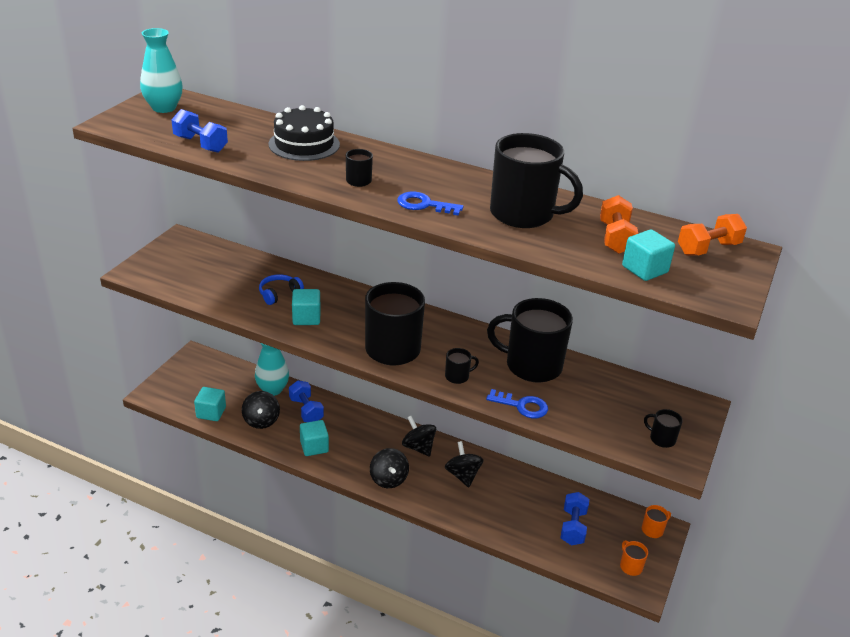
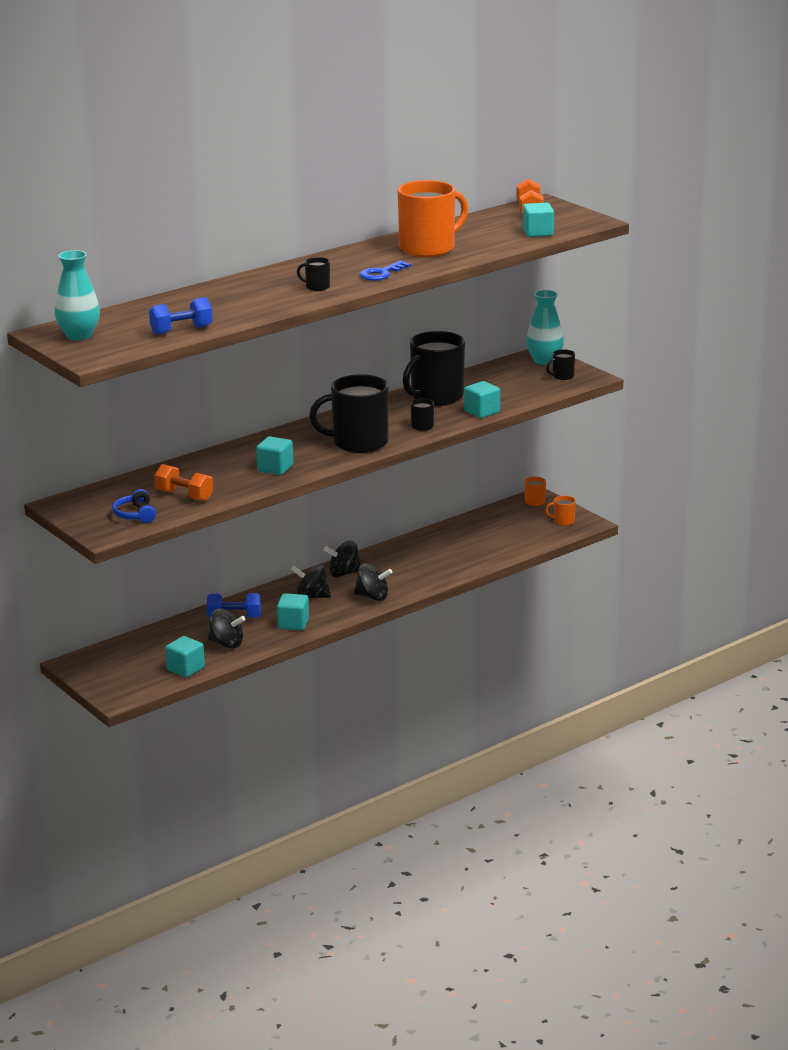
camera: 60 degrees left, 10 degrees down
(272, 389) = (182, 629): turquoise vase -> turquoise vase (544, 360)
(279, 294) = (222, 474): blue headphones -> blue headphones (136, 515)
(304, 144) = (226, 295): black cake -> none
(463, 475) = (400, 562): black spinning top -> black spinning top (311, 597)
(522, 406) = (482, 412): blue key -> turquoise cube
(523, 214) = (428, 248): black mug -> orange mug
(573, 527) = (503, 532): blue dumbbell -> none
(615, 238) = (490, 231): orange dumbbell -> orange dumbbell (184, 496)

